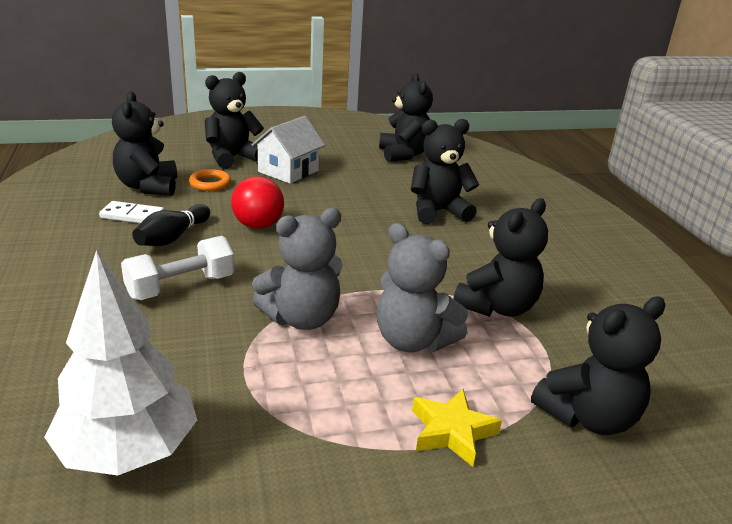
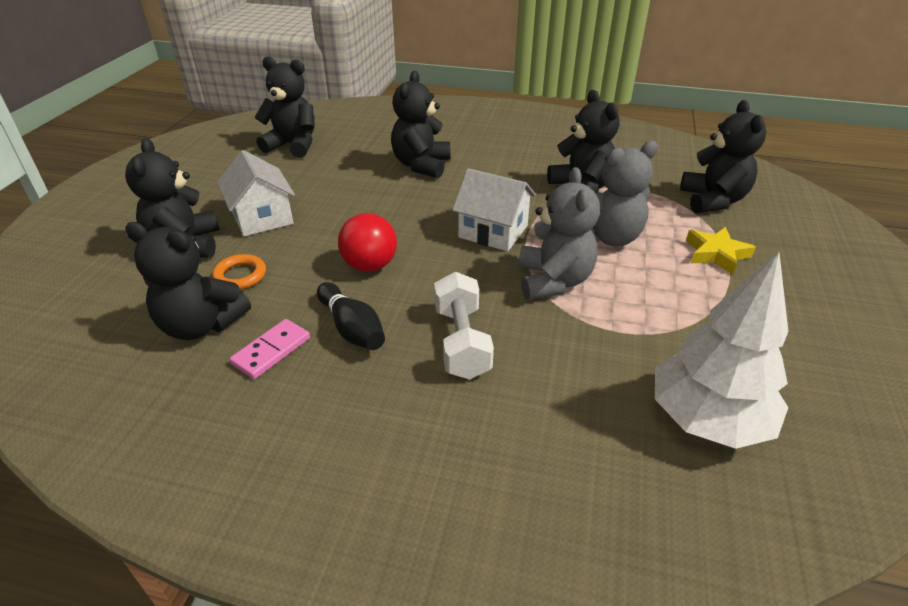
camera: 60 degrees left, 10 degrees up
(132, 215) = (271, 351): white domino -> pink domino
(359, 270) = (493, 231): none -> white house

